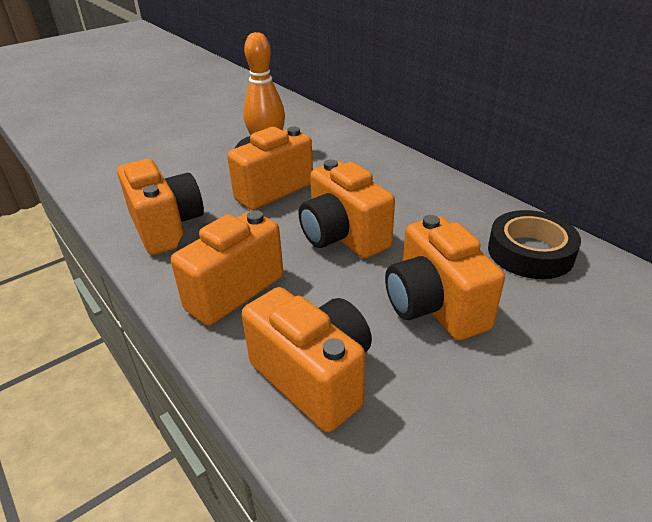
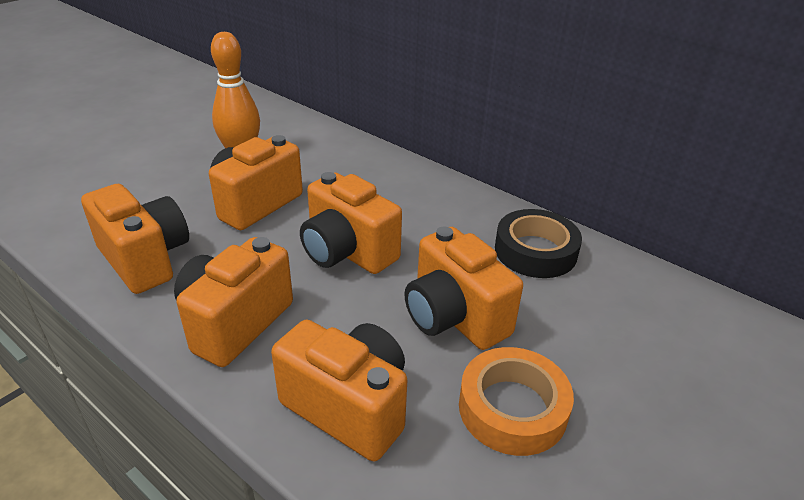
camera: 15 degrees left, 0 degrees up
(478, 402) = (512, 408): none -> orange tape

